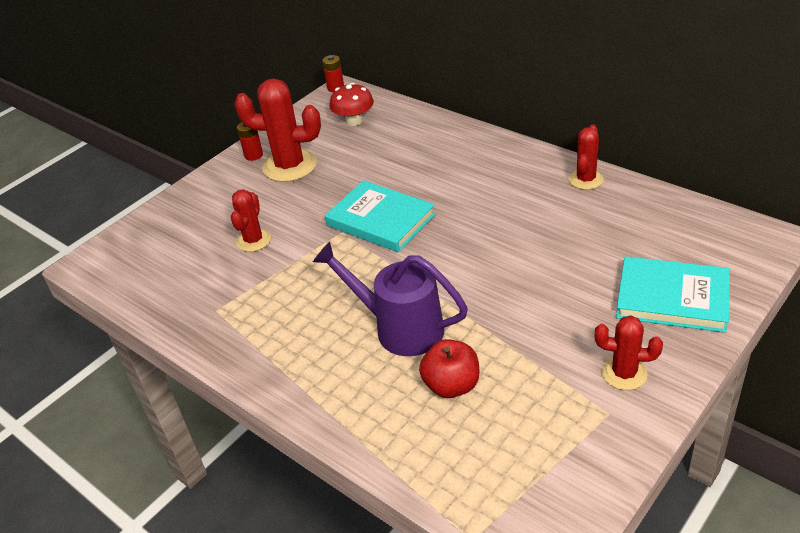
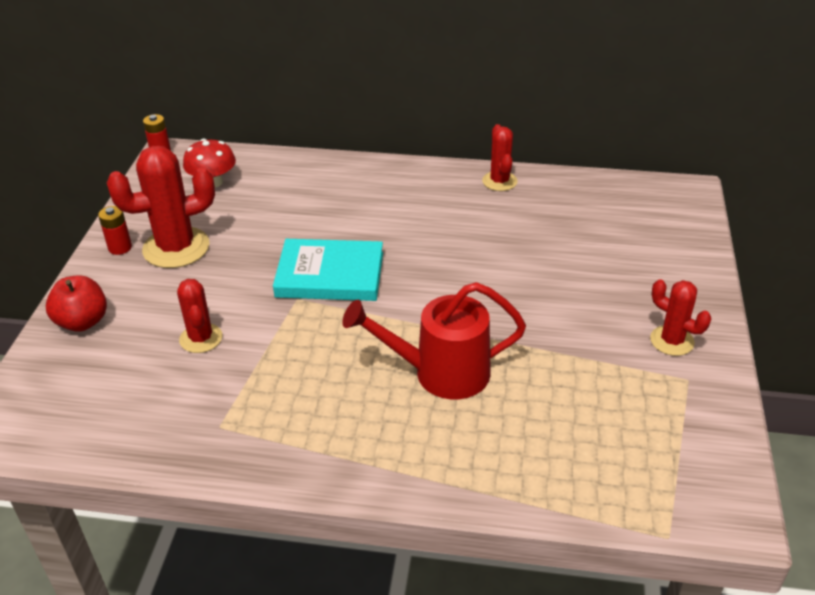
camera: 35 degrees left, 0 degrees up
(399, 328) = (439, 373): purple watering can -> red watering can
(451, 385) = (535, 408): red apple -> red apple (82, 322)
(624, 373) = (672, 341): red cactus -> red cactus turned 60 degrees clockwise
(672, 298) = (656, 264): turquoise book -> none

